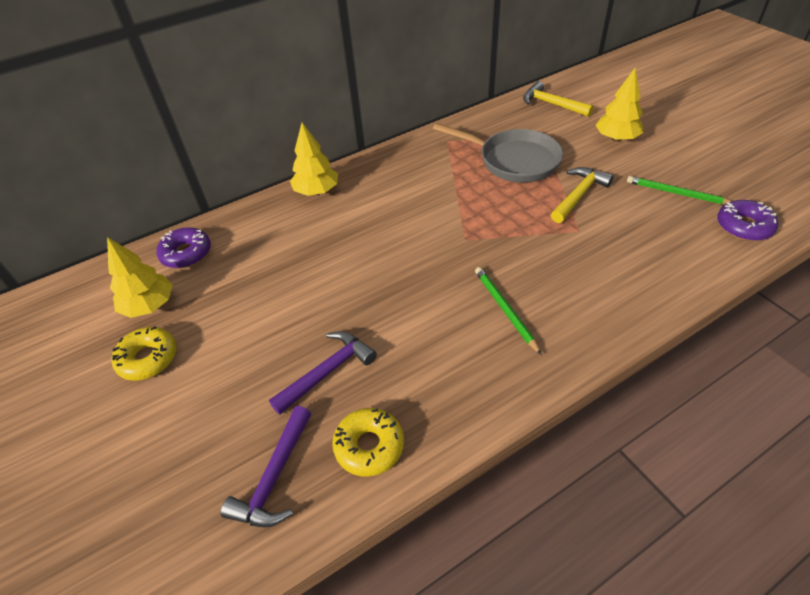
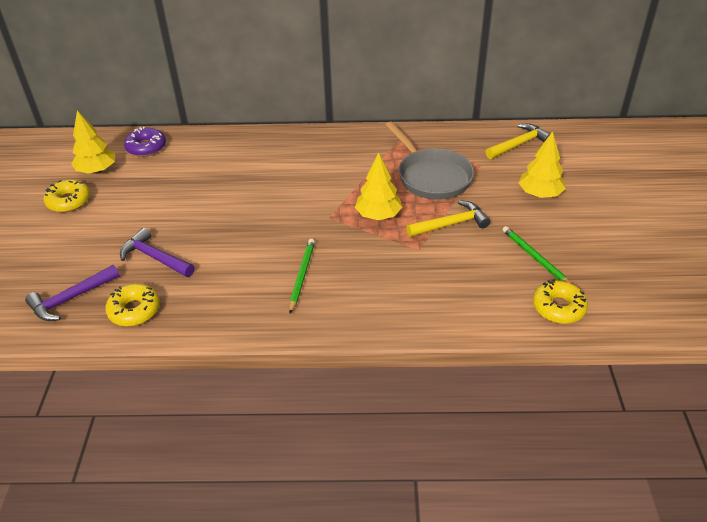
camera: 30 degrees right, 5 degrees down
(317, 191) = (265, 140): yellow tree -> yellow tree (378, 215)
(328, 371) = (155, 257): purple hammer -> purple hammer turned 135 degrees counterclockwise
(551, 104) = (519, 144): yellow hammer -> yellow hammer turned 75 degrees clockwise
(743, 227) = (558, 307): purple donut -> yellow donut

